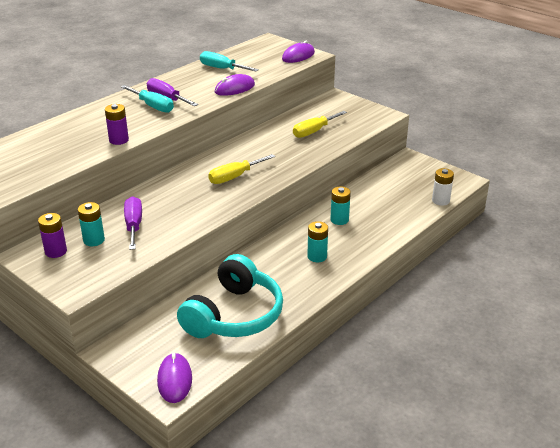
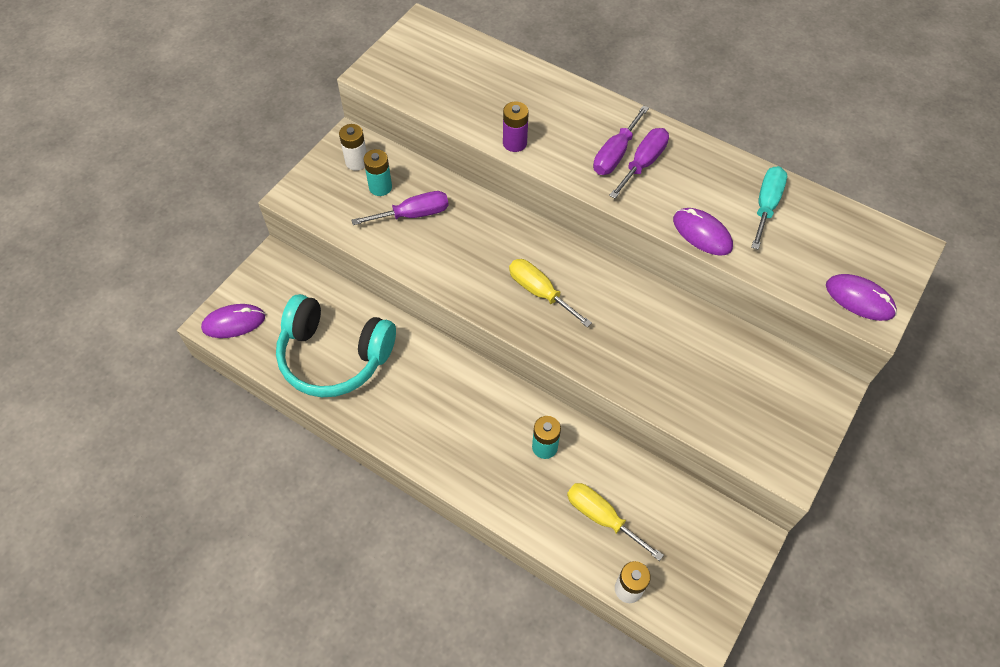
camera: 80 degrees right, 25 degrees up
(56, 251) = (356, 162): purple battery -> white battery
(153, 106) = (615, 154): turquoise screwdriver -> purple screwdriver
(314, 131) = (696, 371): yellow screwdriver -> yellow screwdriver (602, 517)
(317, 256) = (455, 428): turquoise battery -> none

